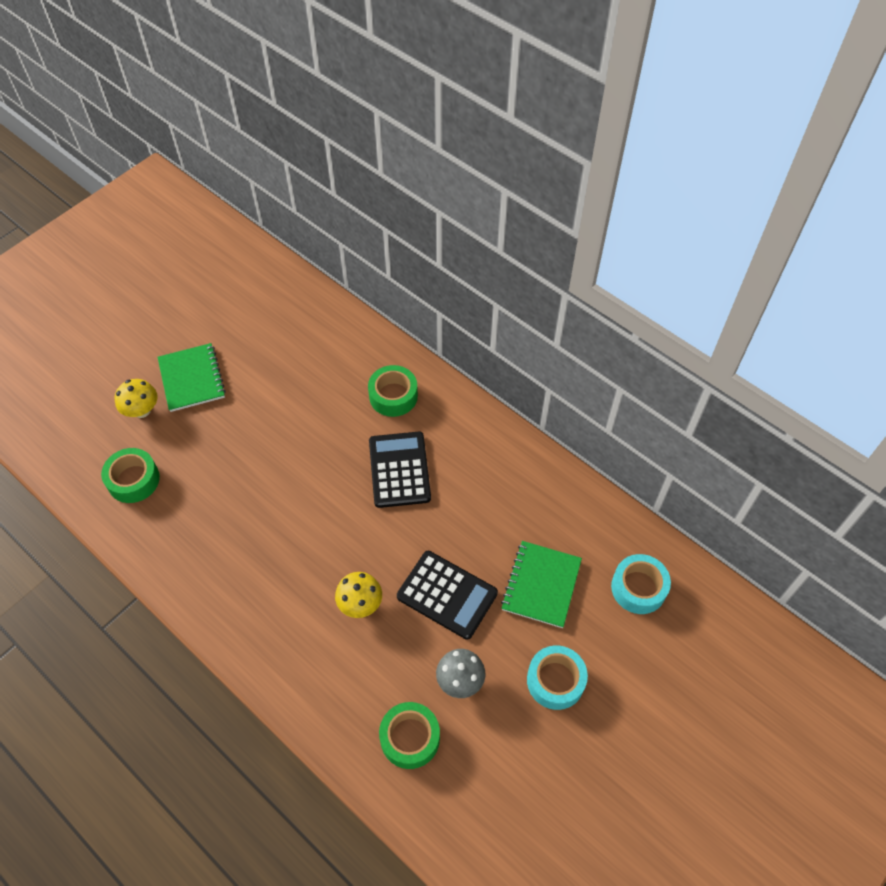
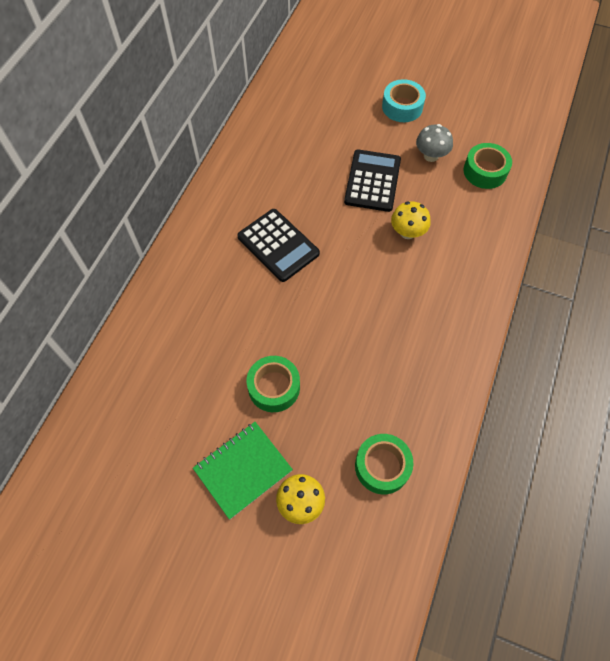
camera: 110 degrees left, 5 degrees up
(393, 396) = (202, 275): green tape -> green tape (274, 387)
(399, 470) = (278, 245): black calculator -> black calculator turned 105 degrees counterclockwise
(541, 585) = (337, 130): green notebook -> none
(638, 588) = (314, 79): turquoise tape -> none

